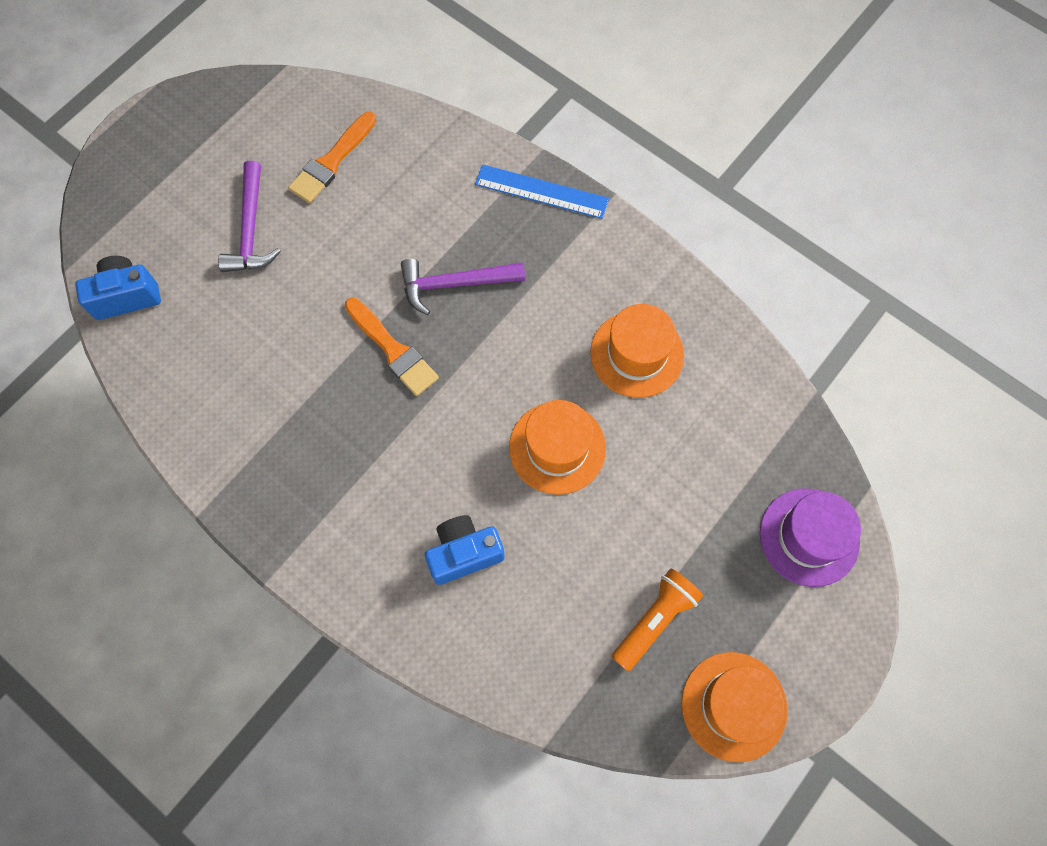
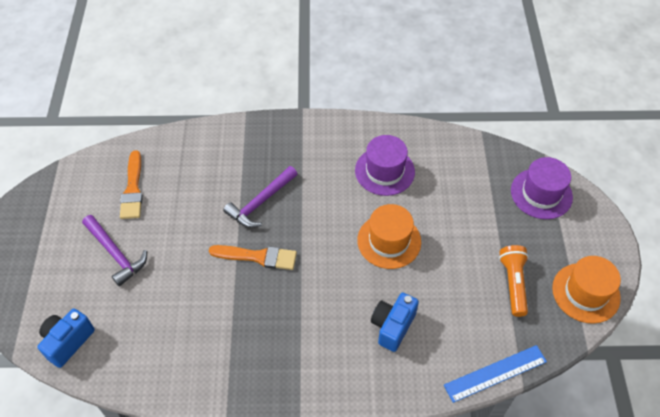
camera: 40 degrees left, 15 degrees down
(541, 192) = (264, 130): blue ruler -> blue ruler (495, 373)
(637, 354) = (384, 171): orange hat -> purple hat

